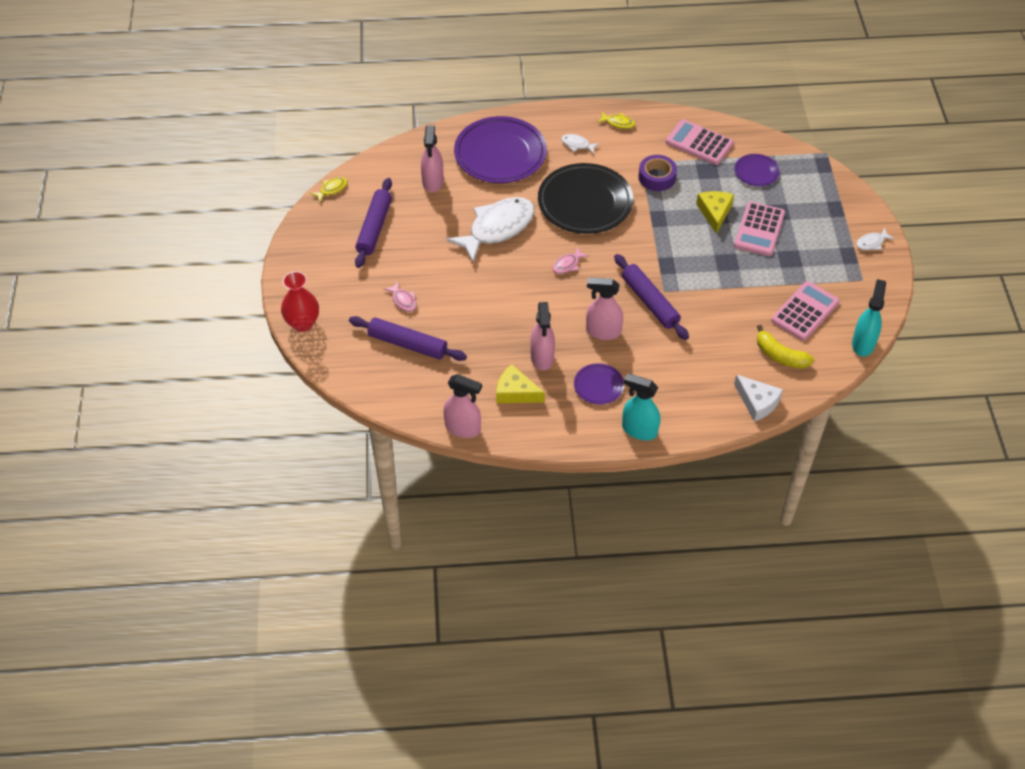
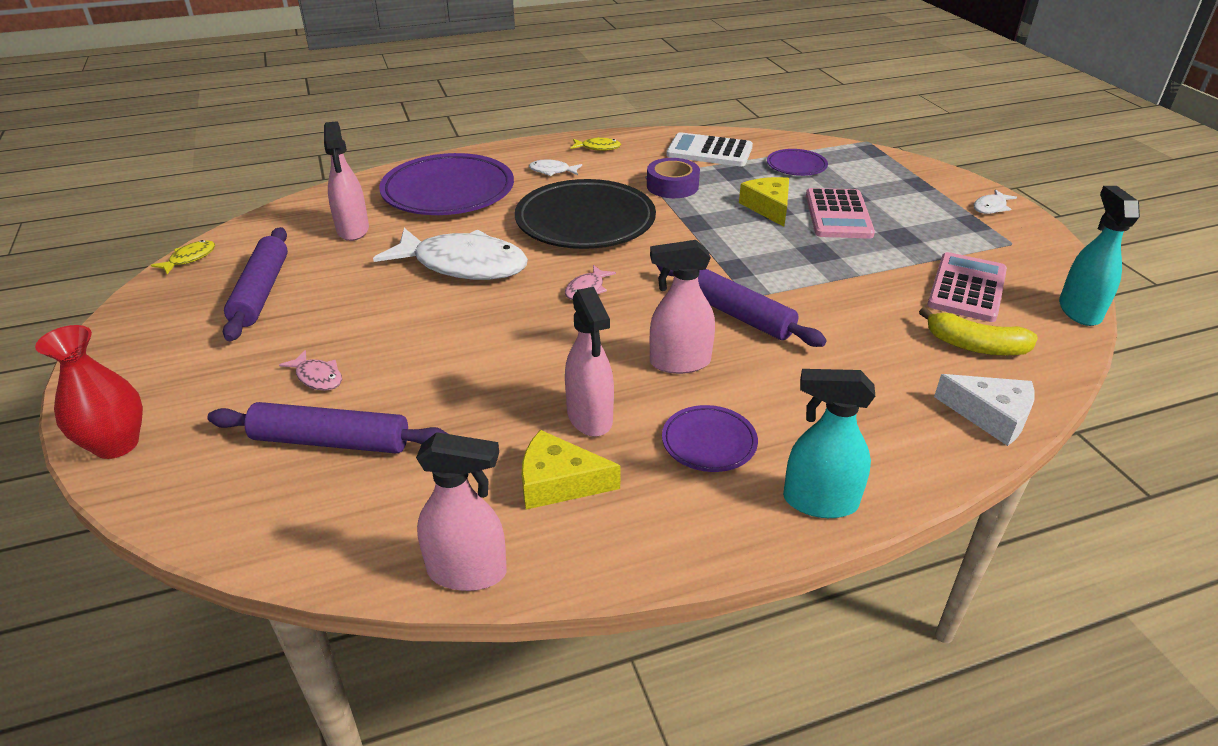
camera: 15 degrees left, 15 degrees down
(497, 228) = (463, 265): white fish -> white fish turned 75 degrees clockwise
(699, 143) = (709, 151): pink calculator -> white calculator

